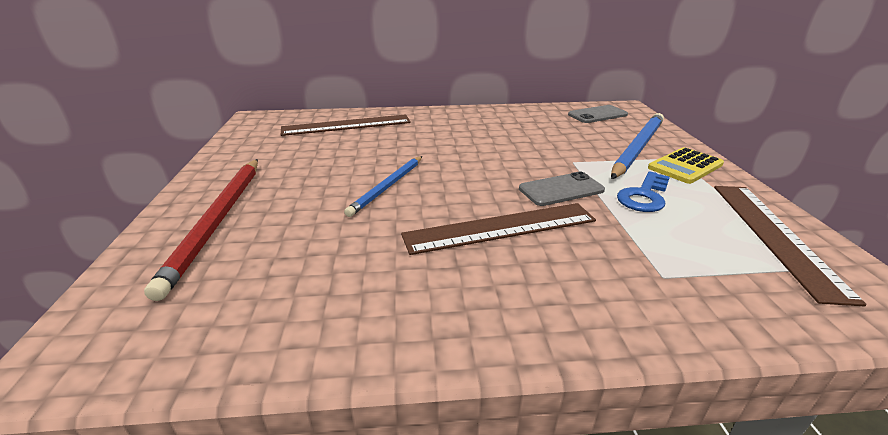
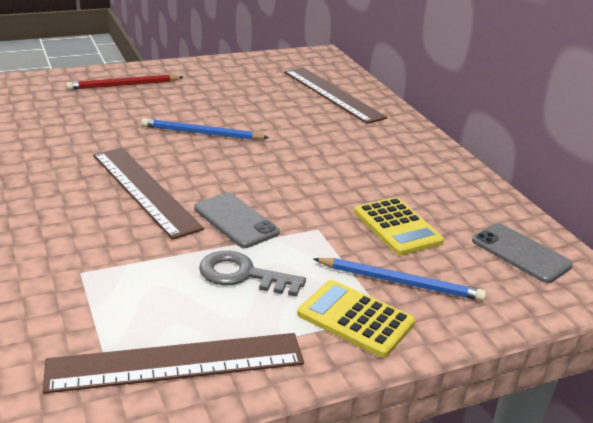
camera: 70 degrees right, 0 degrees up
(218, 221) = (124, 85): red pencil -> red pencil, size x0.63
(569, 138) = (397, 227): none -> yellow calculator
(637, 148) = (400, 282): blue pencil -> blue pencil, size x0.63
(644, 196) = (243, 275): blue key -> grey key

